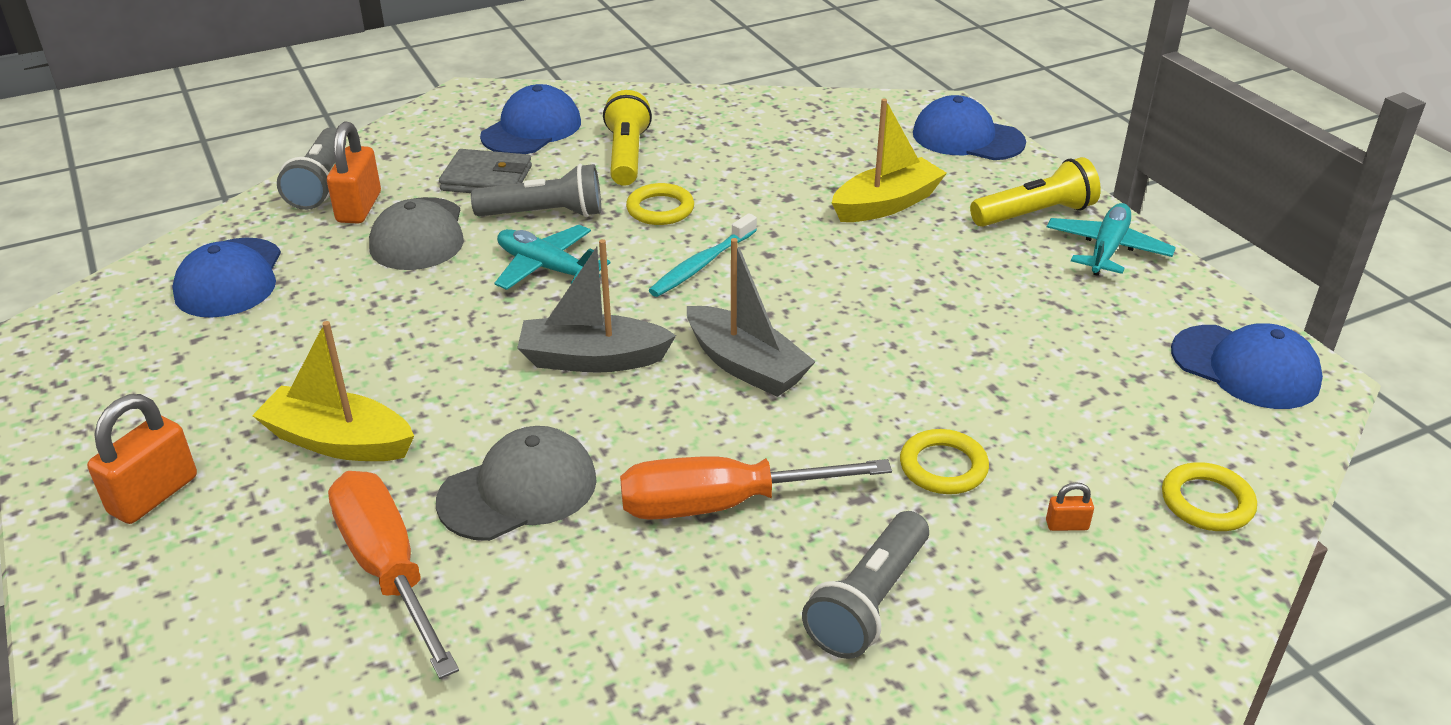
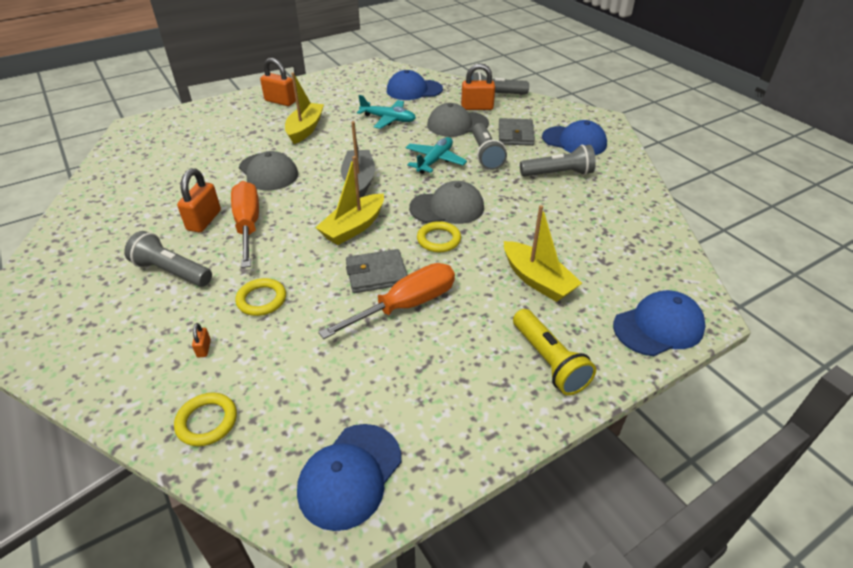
camera: 85 degrees right, 5 degrees up
(388, 569) = (230, 150): orange screwdriver -> orange screwdriver (405, 306)
(627, 156) = (558, 174): yellow flashlight -> grey flashlight
(660, 209) = (502, 190): yellow ring -> yellow ring (438, 239)
(695, 576) = (204, 220): none -> orange padlock
(702, 264) = (447, 207): turquoise toothbrush -> grey cap
(746, 365) = (353, 227): grey boat -> yellow boat
(874, 342) = (376, 274): none -> grey wallet
(967, 138) = (658, 326): blue cap -> blue cap turned 45 degrees clockwise
(1107, 249) = (507, 403): turquoise plane -> turquoise plane (388, 119)

